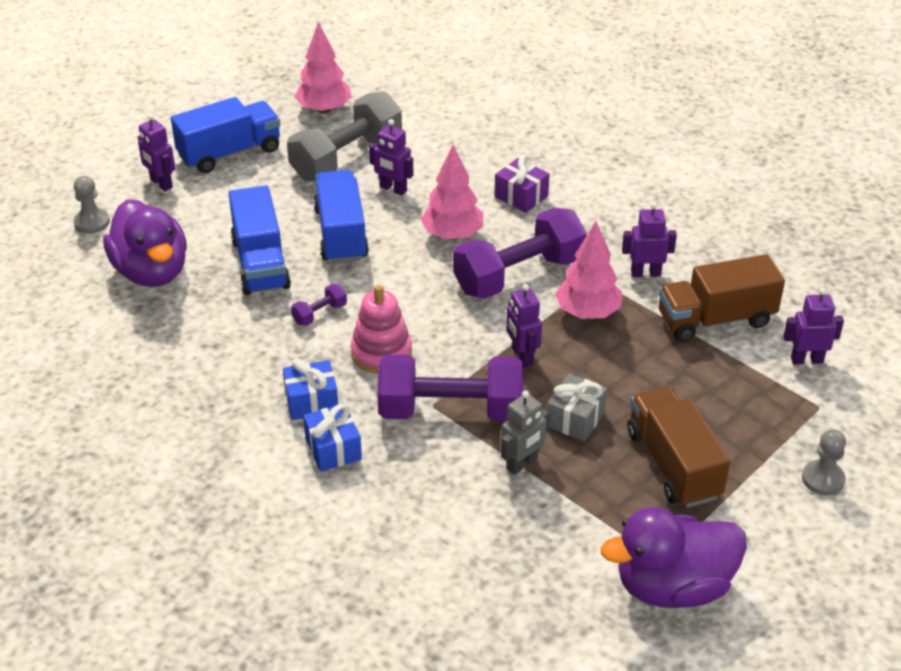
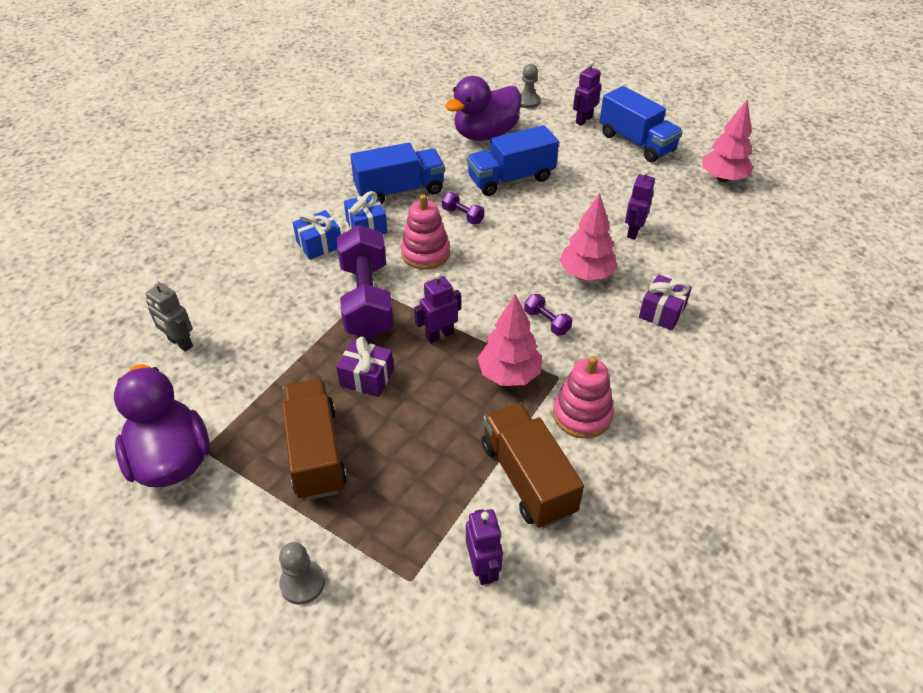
camera: 80 degrees right, 5 degrees up
(341, 234) = (561, 212): blue truck -> blue truck (400, 191)
(346, 158) = (662, 200): grey dumbbell -> none
(519, 275) = (546, 322): purple dumbbell -> purple dumbbell, size x0.41
(522, 464) = (310, 348): grey robot -> grey robot (180, 343)
(575, 419) = (367, 378): grey gift -> purple gift
(645, 273) = (582, 414): purple robot -> pink stacking toy
(673, 464) = (316, 452): brown truck -> brown truck turned 75 degrees counterclockwise

